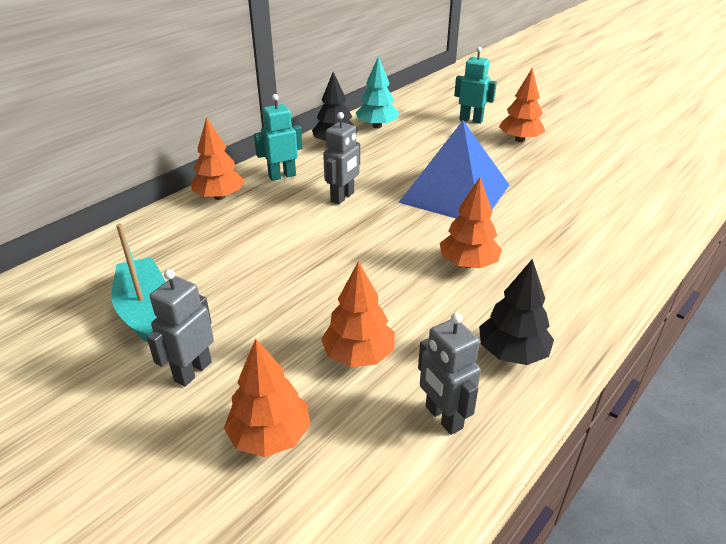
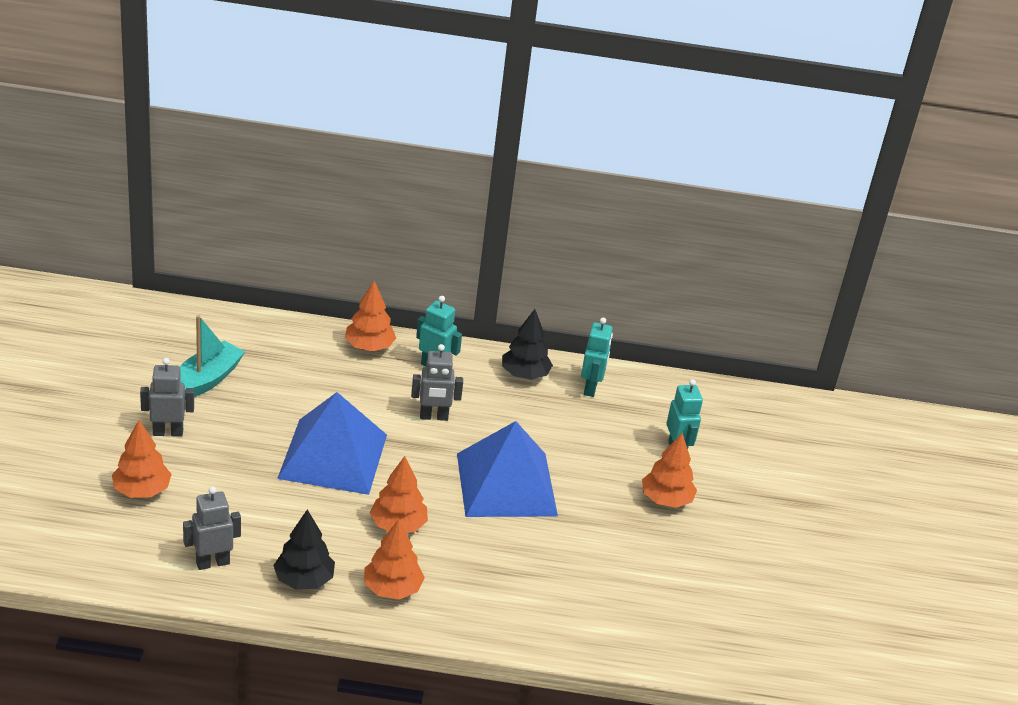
camera: 50 degrees right, 0 degrees up
(342, 267) = (333, 456): none -> blue pyramid
(358, 355) = (241, 502): orange tree -> orange tree (392, 589)
(377, 126) = (591, 388): turquoise tree -> turquoise robot
(443, 417) = (212, 562): grey robot -> grey robot turned 45 degrees clockwise

